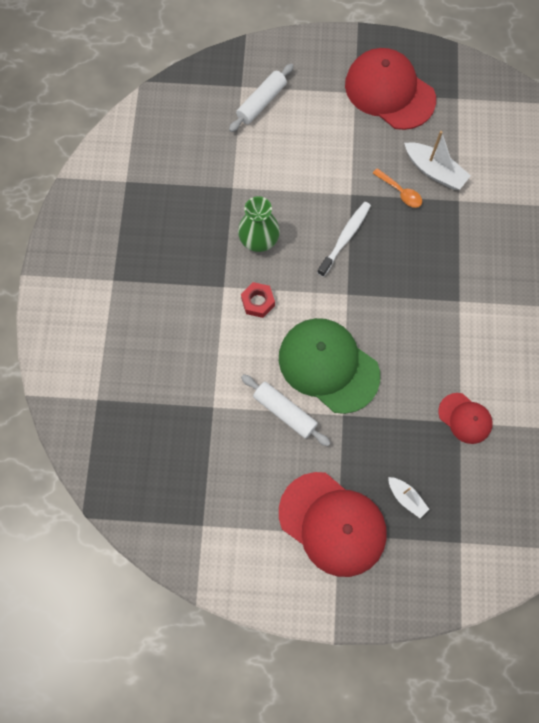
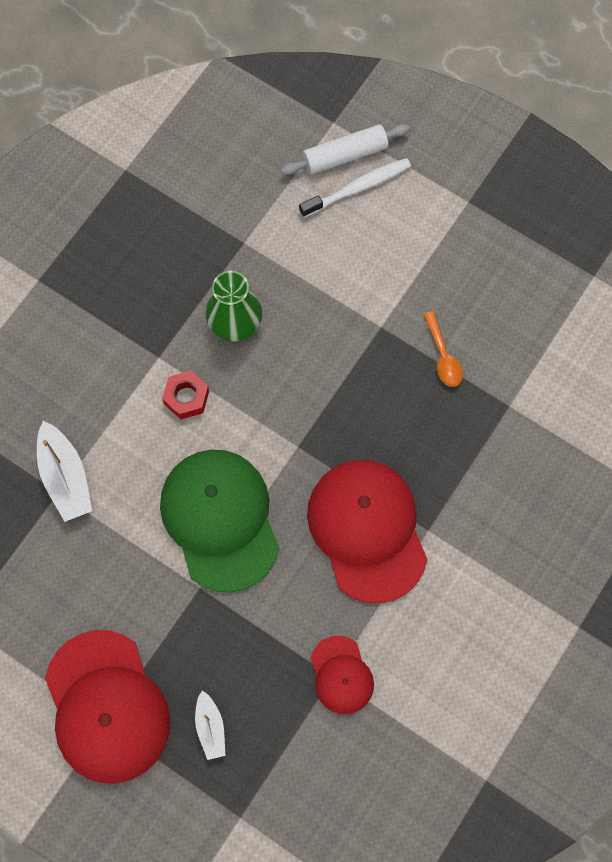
camera: 30 degrees right, 0 degrees up
(285, 412) = (135, 545): white rolling pin -> none
(345, 238) = (339, 376): white toothbrush -> white toothbrush (357, 188)
(389, 91) = (512, 223): red cap -> red cap (367, 530)
(434, 171) = (503, 353): white boat -> white boat (65, 477)

